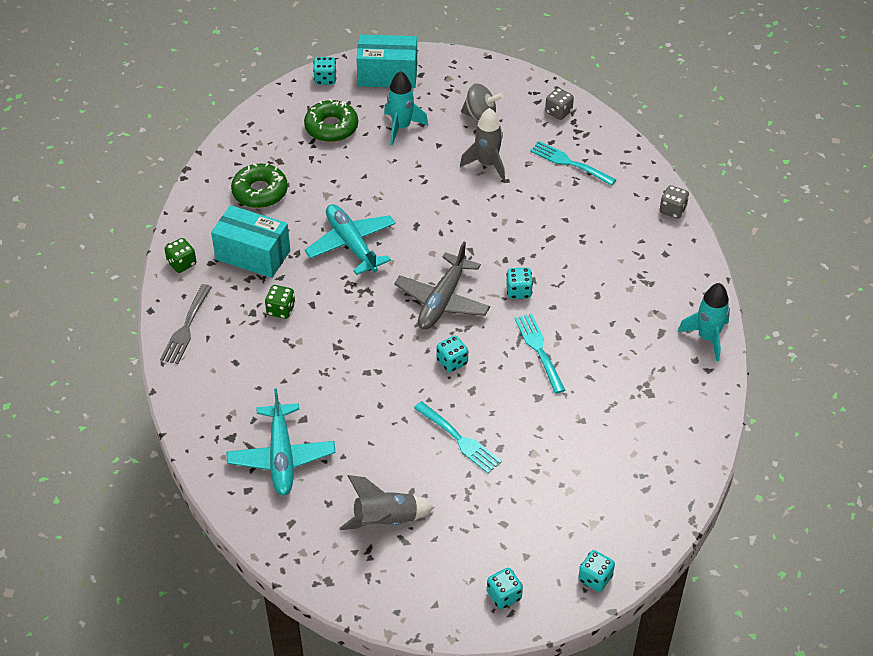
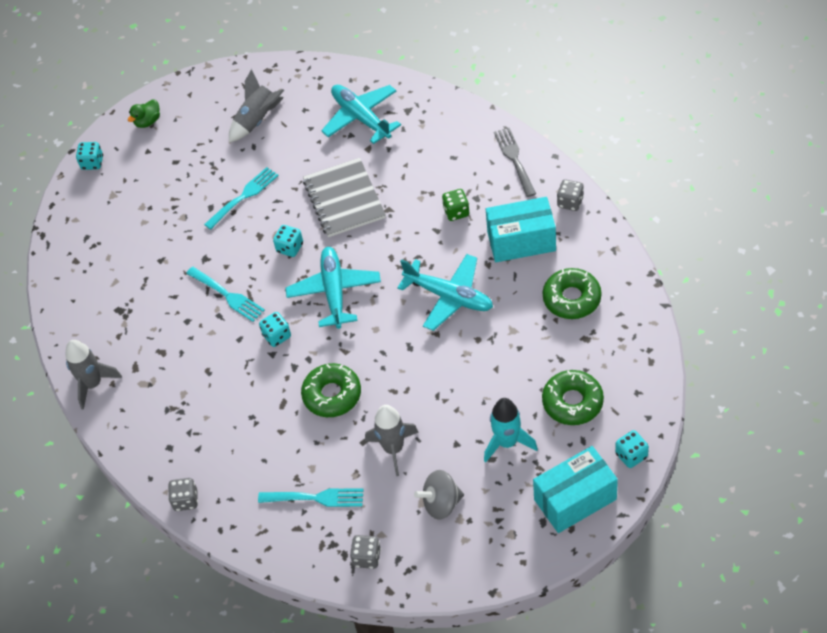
camera: 155 degrees right, 5 degrees up
(182, 263) = (570, 202): green dice -> grey dice
(367, 379) = (344, 199): none -> grey notebook
(442, 301) = (334, 291): grey plane -> turquoise plane
(459, 439) = (244, 196): turquoise fork -> turquoise fork turned 120 degrees clockwise
(504, 595) = (148, 121): turquoise dice -> green duck
(505, 223) = (332, 395): none -> green donut
(707, 338) = (93, 384): turquoise rocket -> grey rocket

